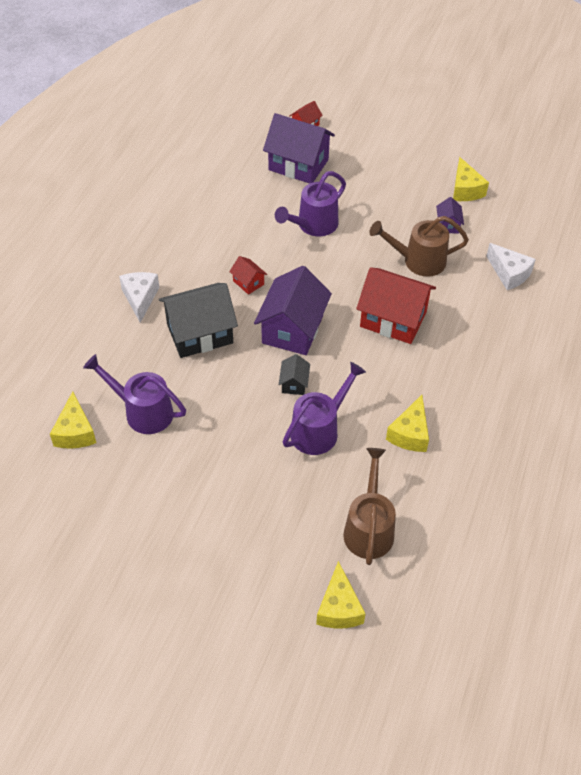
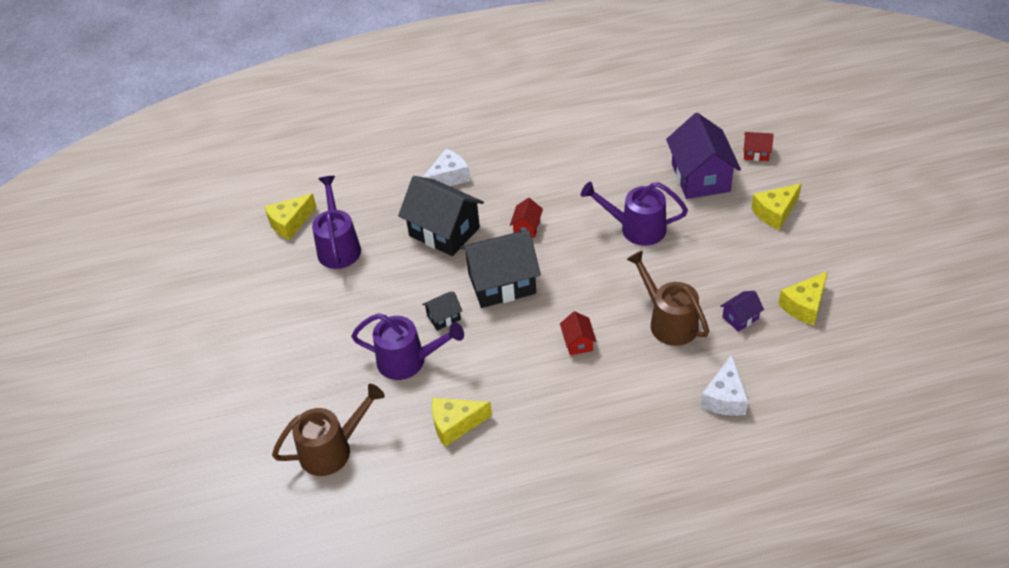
camera: 60 degrees right, 5 degrees down
(292, 329) = (502, 283): purple house -> black house
(339, 608) = (240, 472): yellow cheese -> yellow cheese (775, 212)
(393, 319) = (578, 342): red house -> red house, size x0.46

